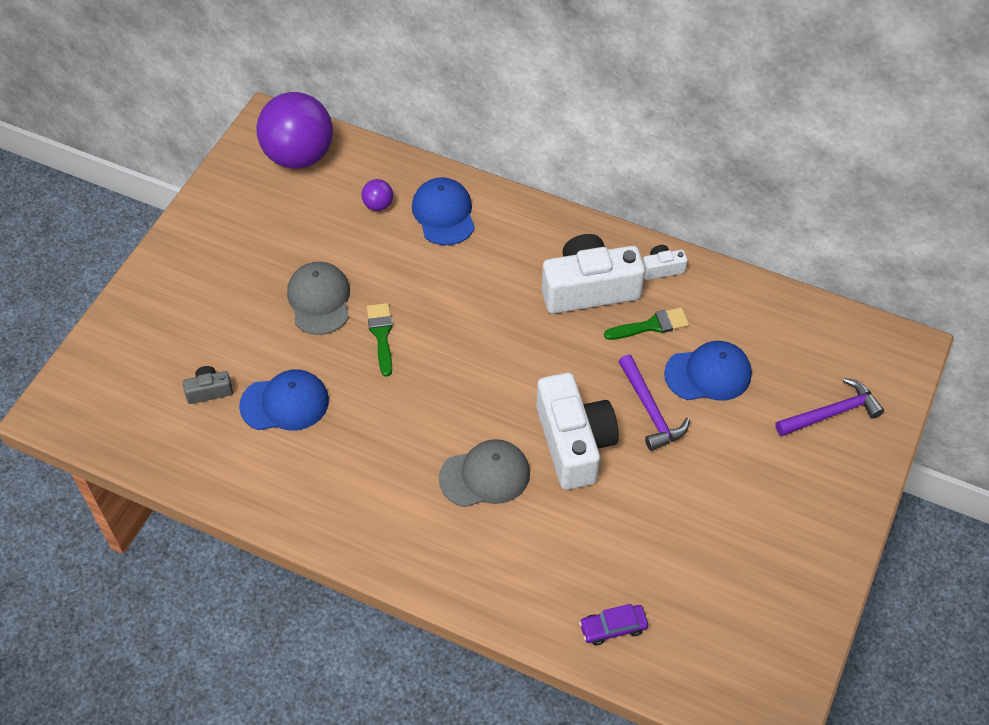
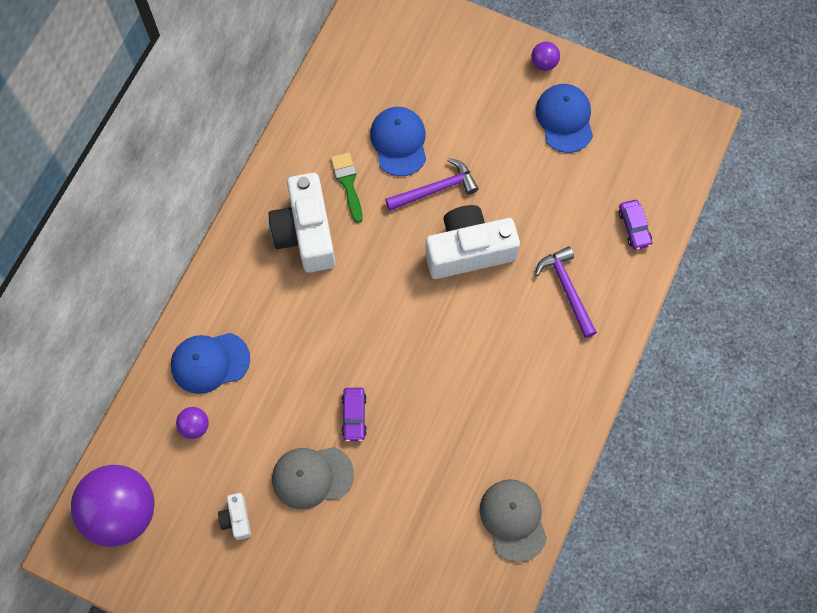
camera: 90 degrees left, 15 degrees up
(209, 391) = (417, 574): grey camera -> none
(285, 403) = (430, 500): blue cap -> blue cap (564, 119)
(381, 335) = (354, 416): green brush -> purple car
(485, 475) = (502, 322): grey cap -> grey cap (513, 519)
(662, 269) = (285, 171): white camera -> white camera (237, 518)
(832, 413) = (437, 54): purple hammer -> purple hammer (567, 289)
(837, 531) = (544, 63): none -> purple ball

